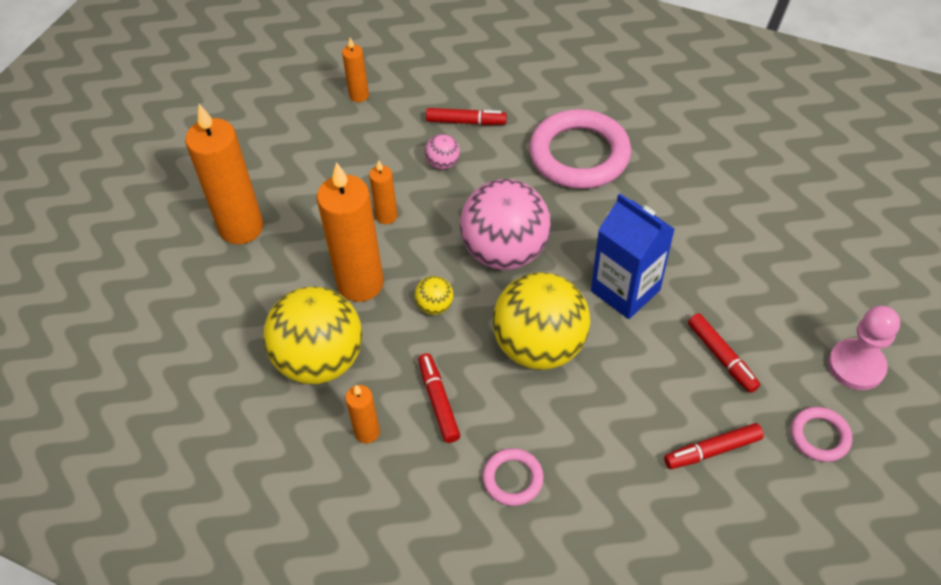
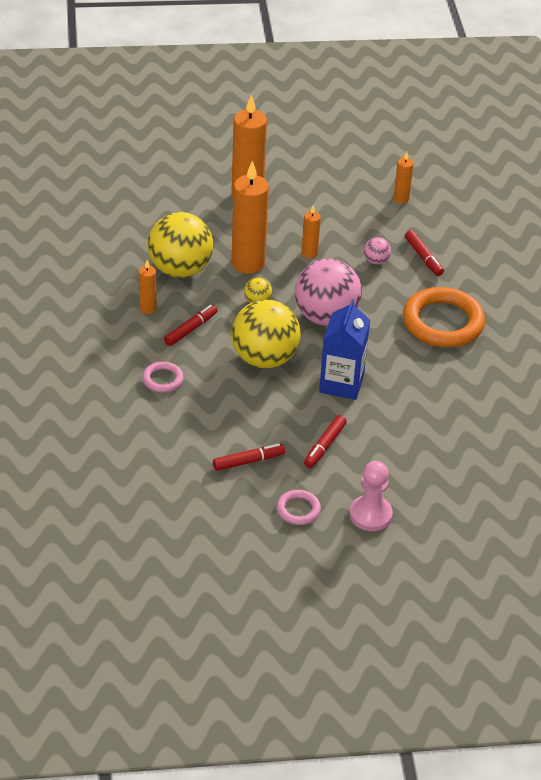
camera: 55 degrees right, 10 degrees down
(579, 155) = (443, 322): pink ring -> orange ring
(712, 450) = (248, 461): red marker -> red marker turned 120 degrees clockwise

